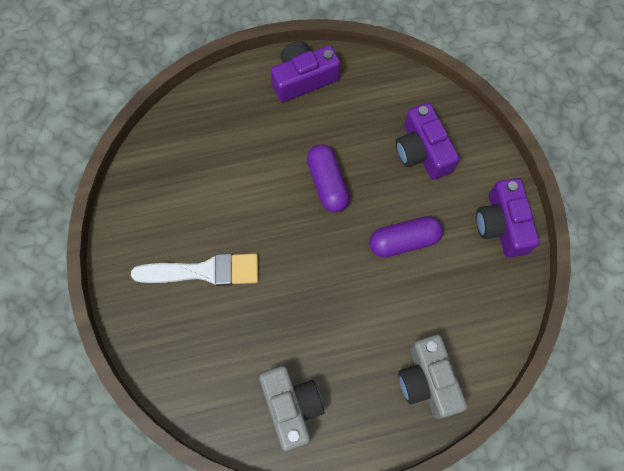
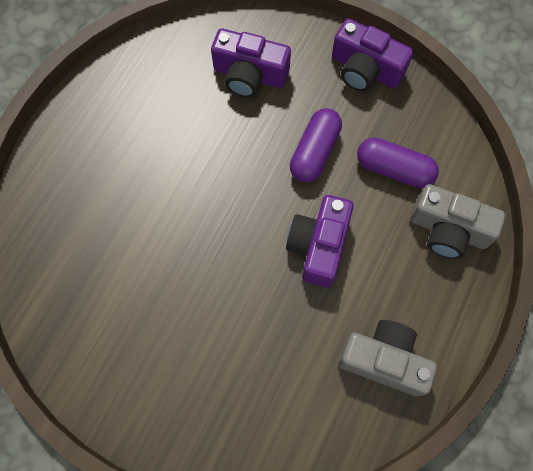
camera: 50 degrees left, 0 degrees up
(203, 271) = (195, 340): white brush -> none
(303, 78) = (93, 112): purple camera -> purple camera (318, 246)
(327, 183) = (209, 170): purple capsule -> purple capsule (394, 169)

